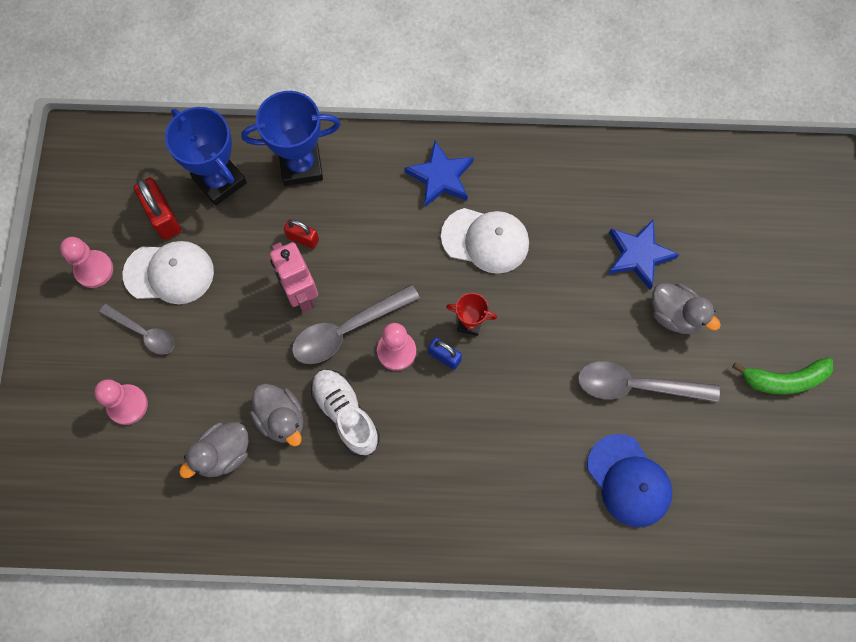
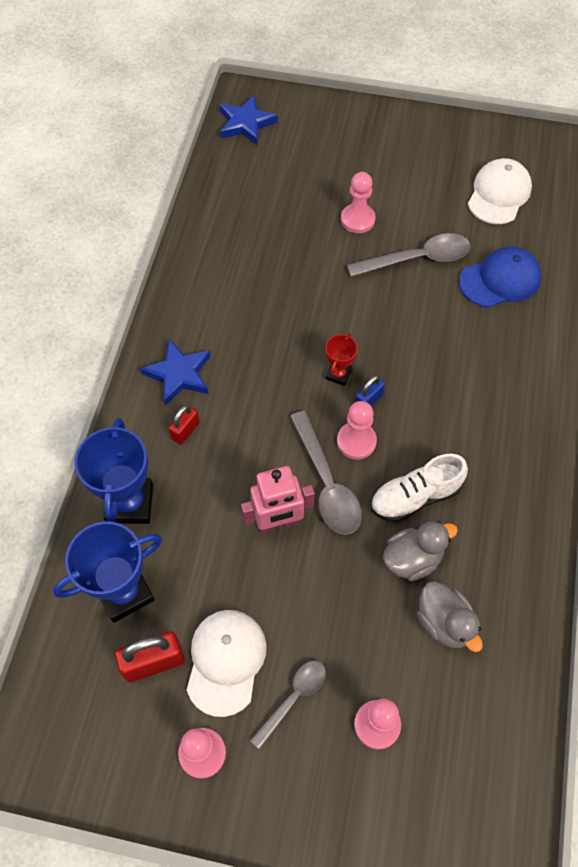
camera: 80 degrees left, 10 degrees down
(303, 239) = (216, 512): red padlock -> red padlock (185, 431)
(485, 240) = (256, 347): white cap -> white cap (499, 194)
(636, 386) = (417, 259): grey spoon -> grey spoon turned 120 degrees counterclockwise
(638, 255) = (297, 234): blue star -> blue star (246, 123)
(675, 315) = (357, 219): grey duck -> pink pawn
(784, 379) = (425, 161): green banana -> none

